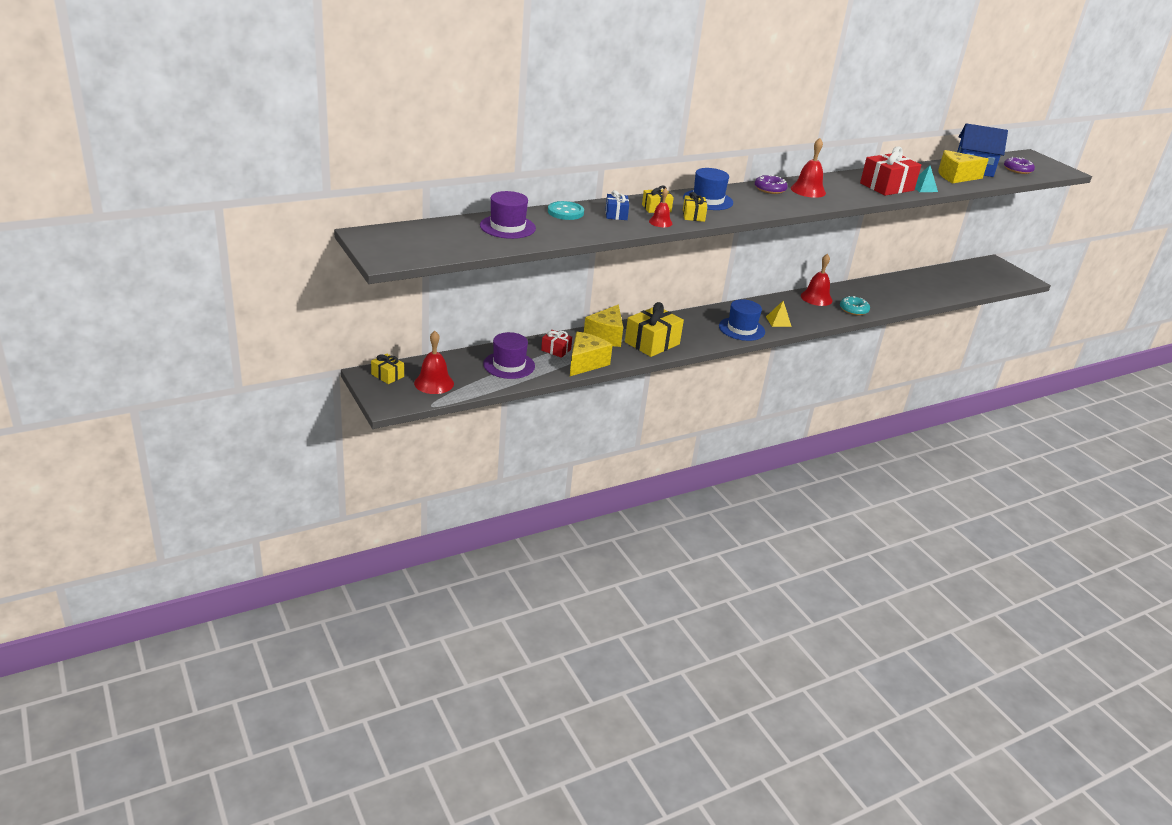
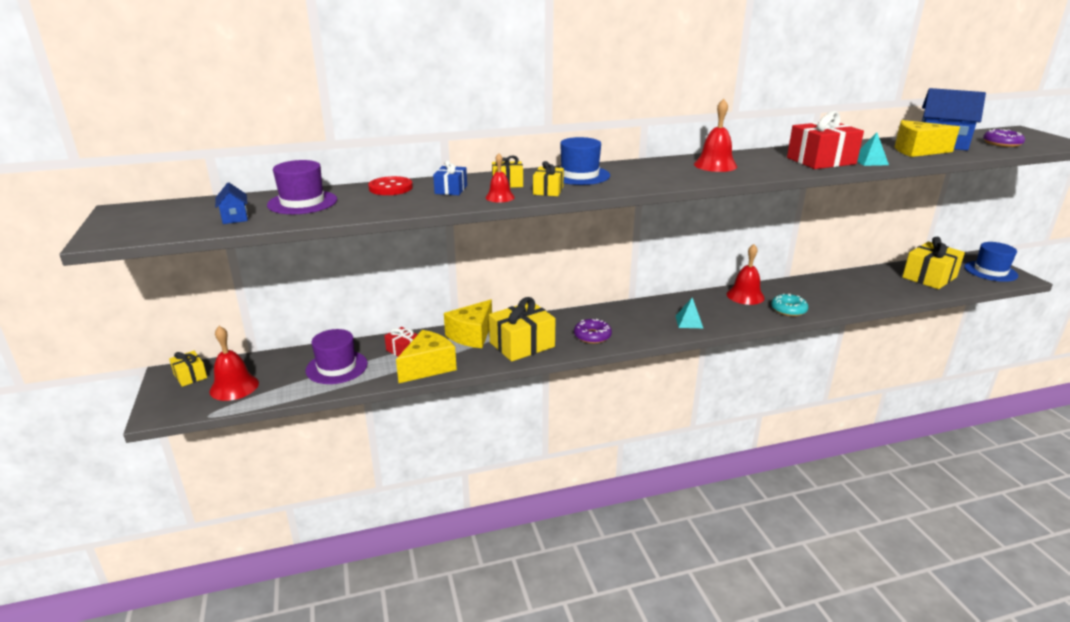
camera: 15 degrees right, 5 degrees down
(469, 242) = (235, 218): none -> blue house
(565, 212) = (390, 188): turquoise button -> red button
(741, 329) = (639, 330): blue hat -> blue hat (990, 271)
(770, 189) = (666, 164): purple donut -> purple donut (592, 336)
(778, 321) = (689, 322): yellow pyramid -> turquoise pyramid
(958, 280) = (929, 277): none -> yellow gift

